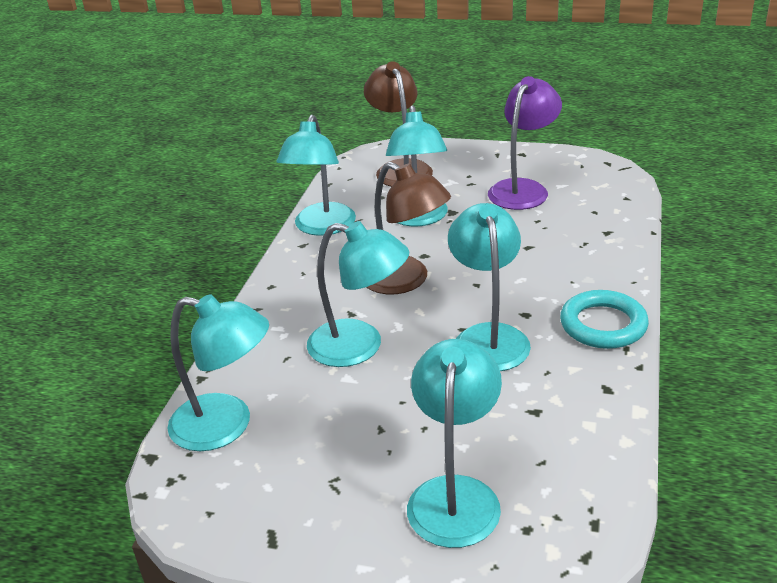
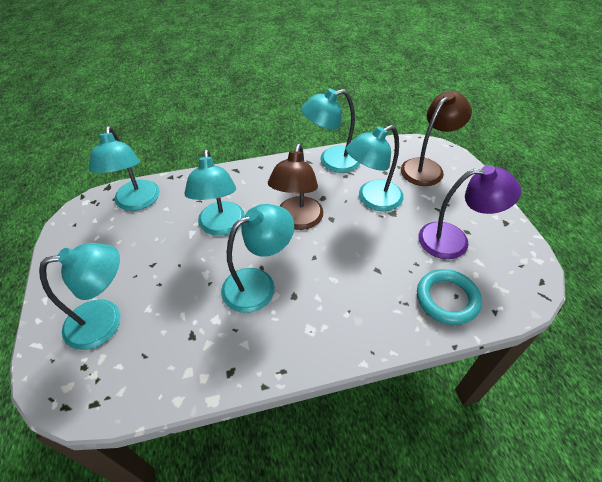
camera: 60 degrees right, 15 degrees up
(603, 325) = (304, 347): turquoise ring -> turquoise ring (447, 299)

